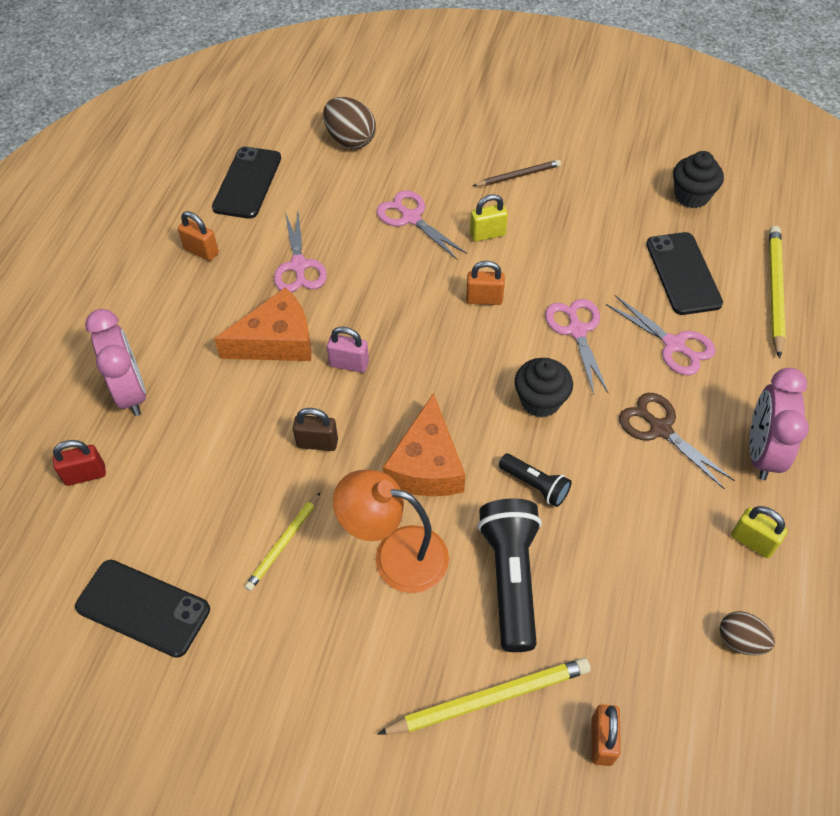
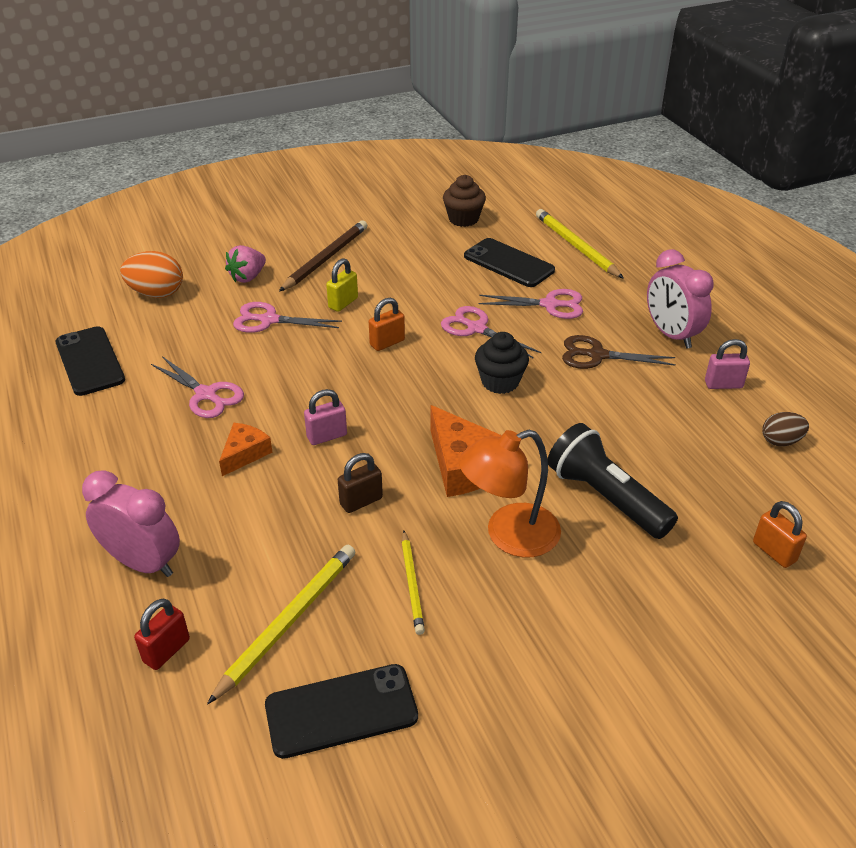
camera: 40 degrees left, 15 degrees down
(201, 251) = (98, 428): orange padlock -> none
(276, 341) = (244, 454): orange cheese -> orange cheese, size x0.59
(350, 140) = (156, 293): brown egg -> orange egg
(435, 161) = (248, 277): none -> pink strawberry
(489, 698) = (678, 578): yellow pencil -> yellow pencil (287, 621)
(518, 175) = (325, 258): brown pencil -> brown pencil, size x1.63
(535, 485) = (556, 433): black flashlight -> none
(691, 196) = (463, 219): black cupcake -> brown cupcake
(752, 541) = (723, 384): yellow padlock -> pink padlock

